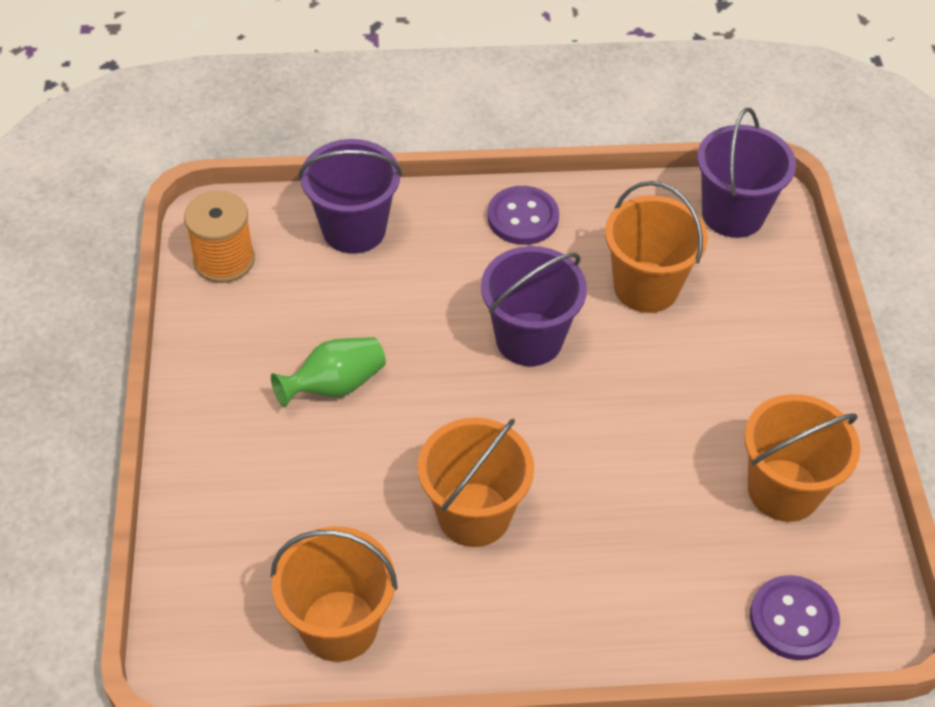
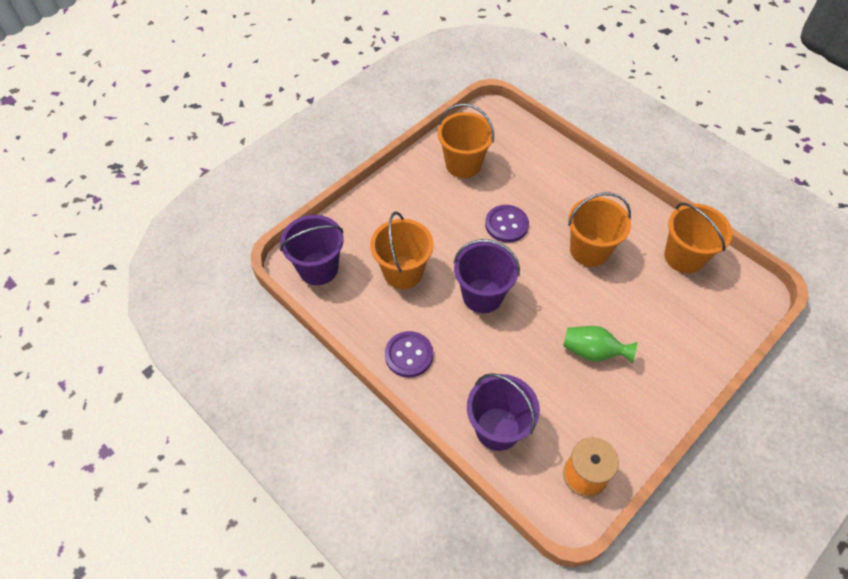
camera: 130 degrees left, 5 degrees up
(793, 619) = (516, 133): purple button -> purple button (506, 225)

